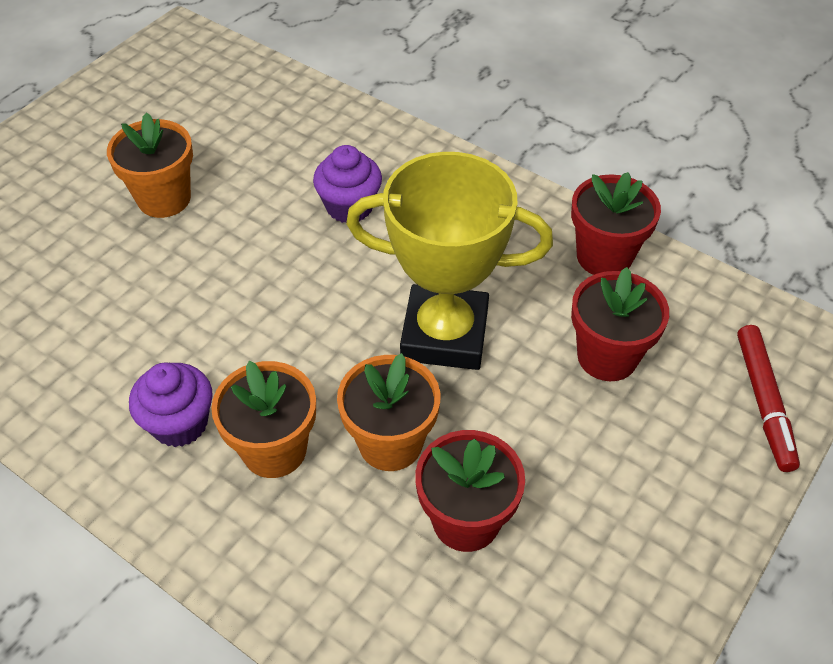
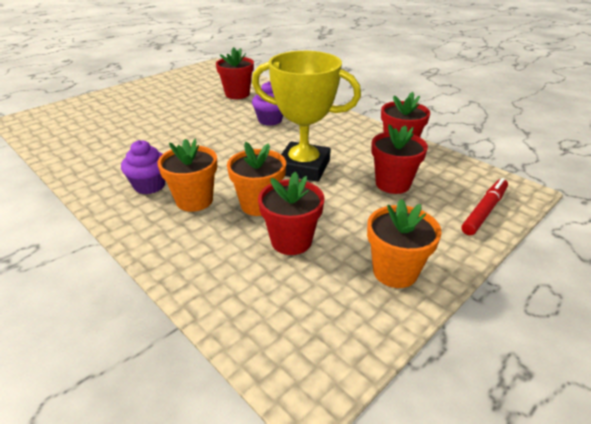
camera: 10 degrees right, 15 degrees down
(164, 199) = (181, 111): orange flower pot -> orange flower pot (395, 271)
(262, 131) = (237, 94): none -> red flower pot
(763, 402) = (484, 211): red marker -> red marker turned 150 degrees counterclockwise

